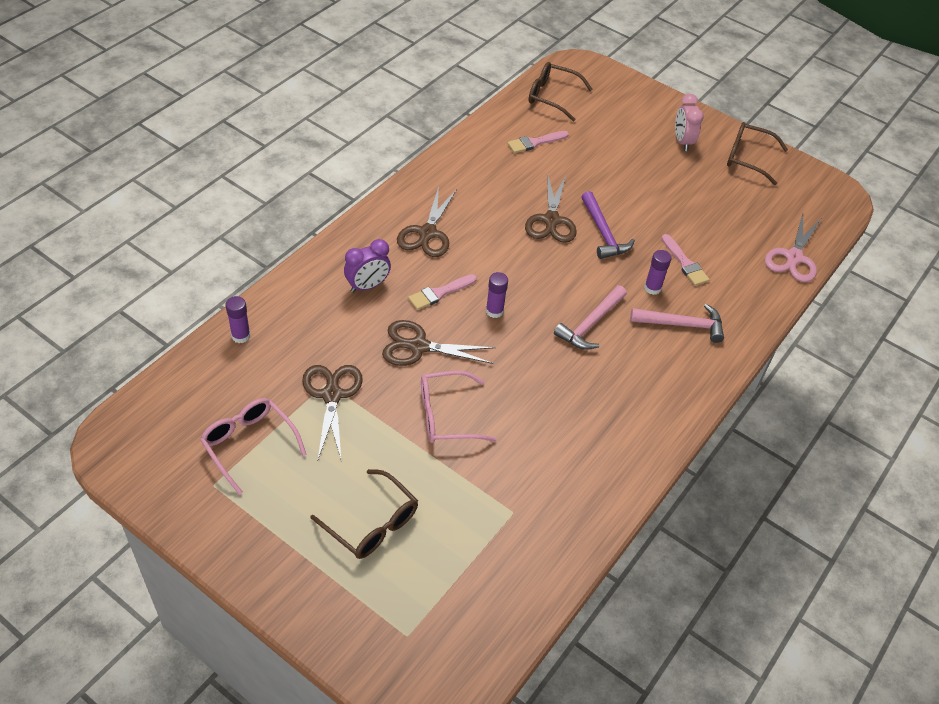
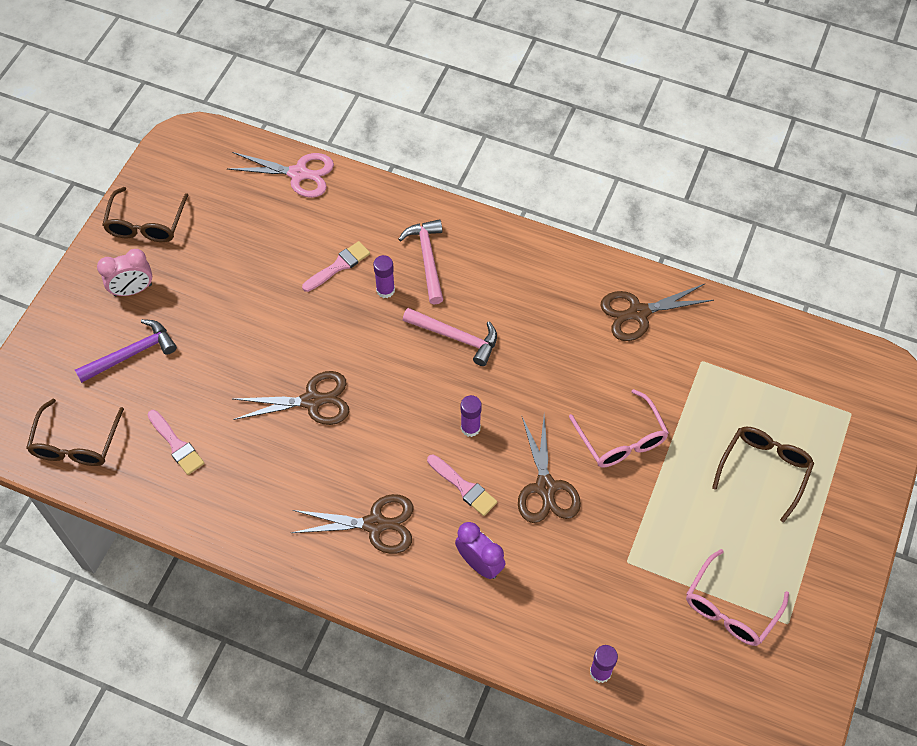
camera: 100 degrees left, 10 degrees up
(332, 395) = (640, 551): brown scissors -> brown scissors (638, 313)
(603, 233) = (317, 346): purple hammer -> purple hammer (132, 354)

